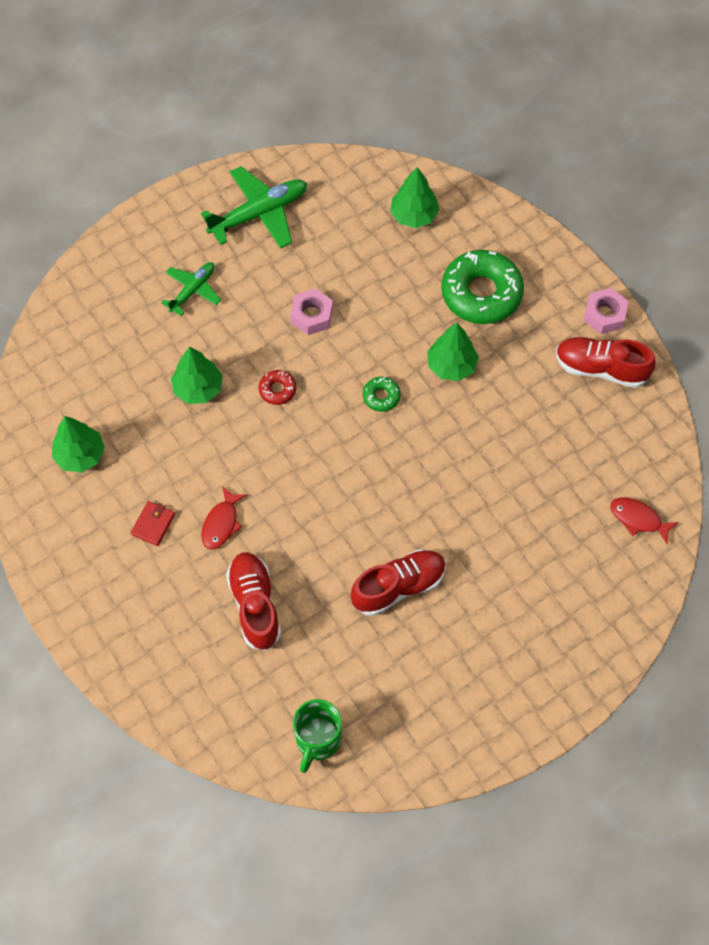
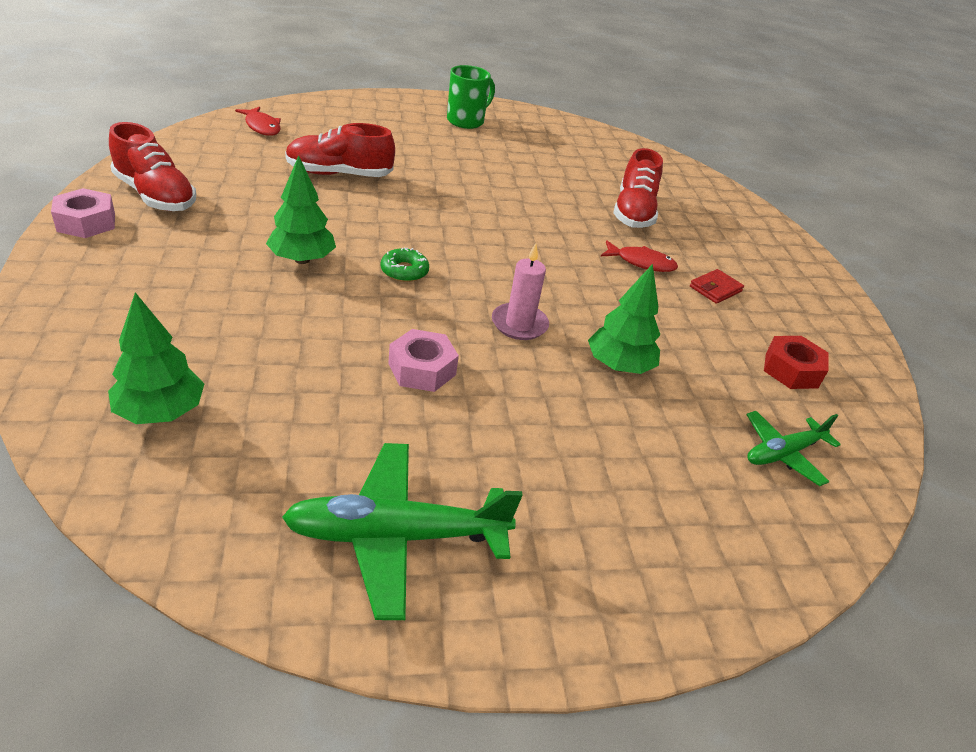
camera: 160 degrees left, 25 degrees down
(80, 455) = (791, 370): green tree -> red nut
(193, 290) = (574, 475): green plane -> green plane (783, 453)
(221, 523) = (641, 263): red fish -> red fish turned 60 degrees clockwise
(277, 390) = (519, 324): red donut -> pink candle
(317, 740) = (617, 149): green mug -> green mug (466, 121)
(398, 587) = (499, 175): red shoe -> red shoe (339, 174)
(481, 293) = (188, 295): green donut -> none

